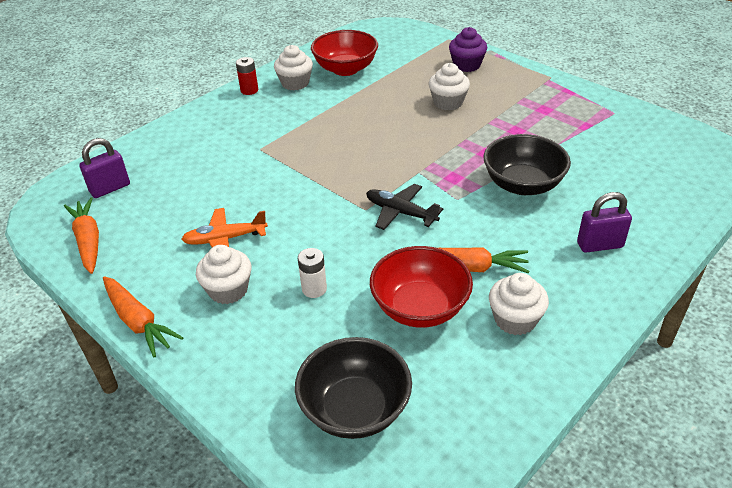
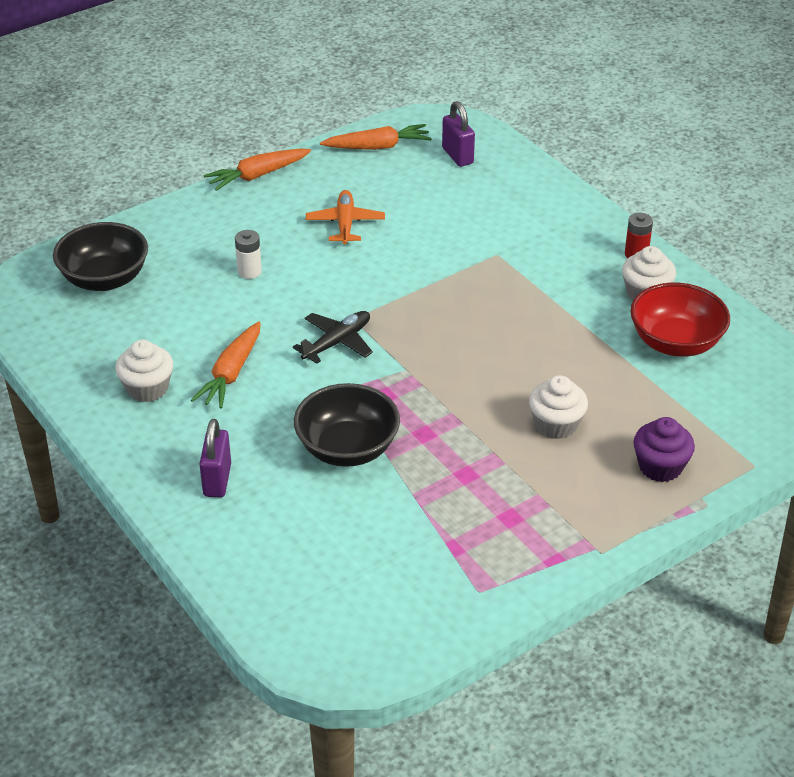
camera: 100 degrees right, 0 degrees up
(228, 290) = (273, 223): white cupcake -> none
(420, 308) = (193, 332): red bowl -> none

